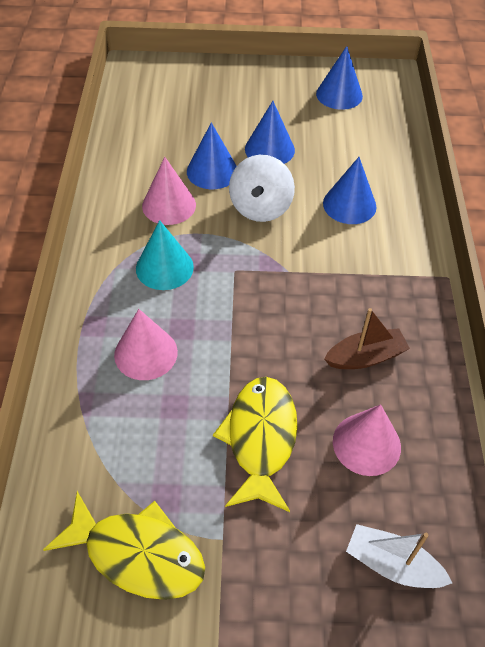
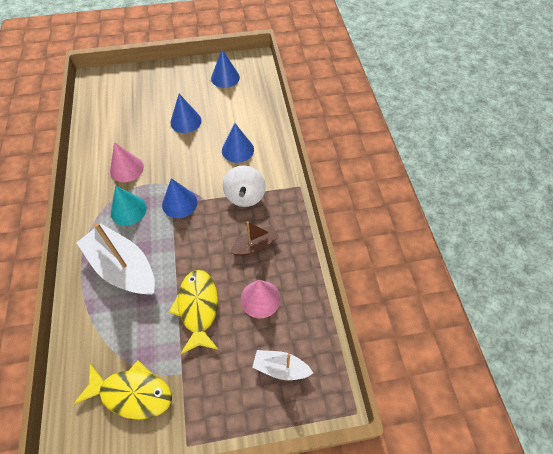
camera: 10 degrees left, 5 degrees up
(146, 353) = (123, 267): pink cone -> white boat
(212, 171) = (151, 141): blue cone -> blue cone (179, 203)
(260, 208) = (184, 161): white spinning top -> white spinning top (245, 196)

